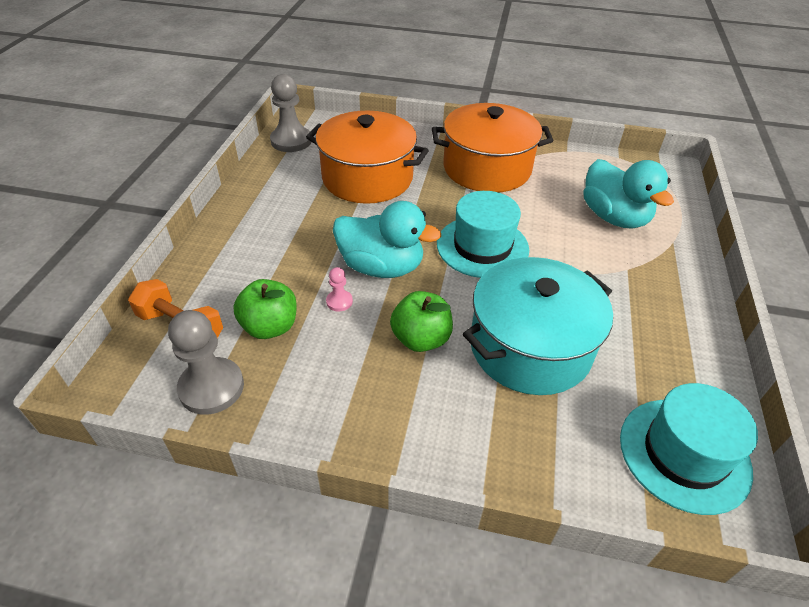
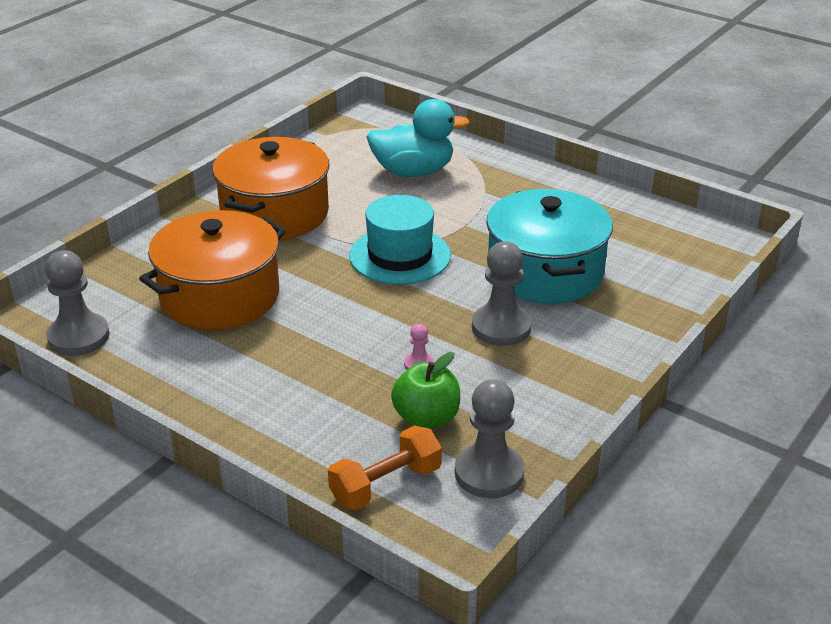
camera: 65 degrees left, 10 degrees down
(381, 267) = (385, 325): turquoise duck -> none
(421, 339) = (501, 327): green apple -> grey pawn
(684, 454) = (681, 241): turquoise hat -> none

